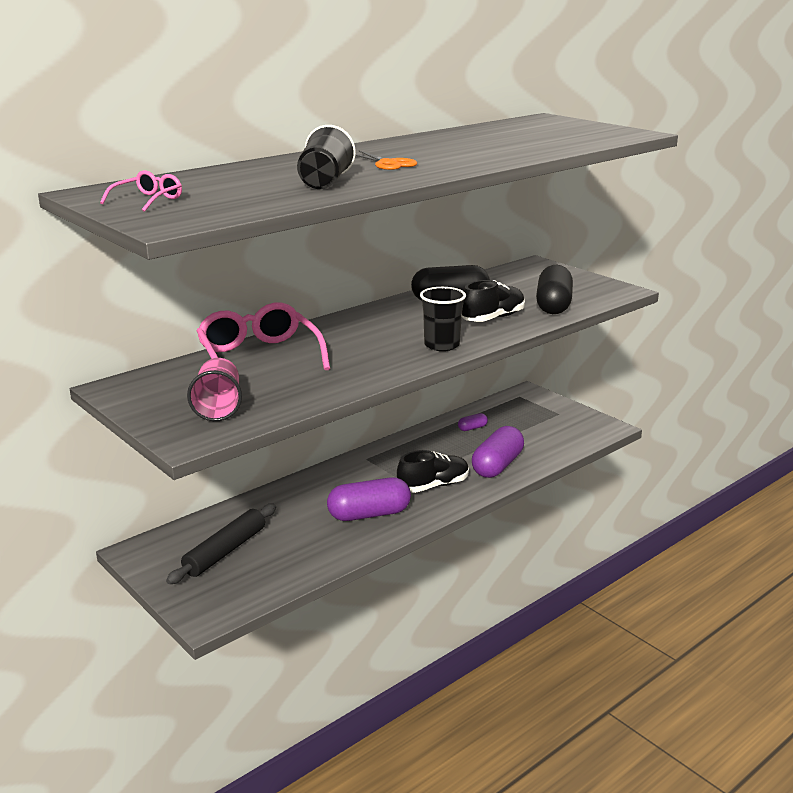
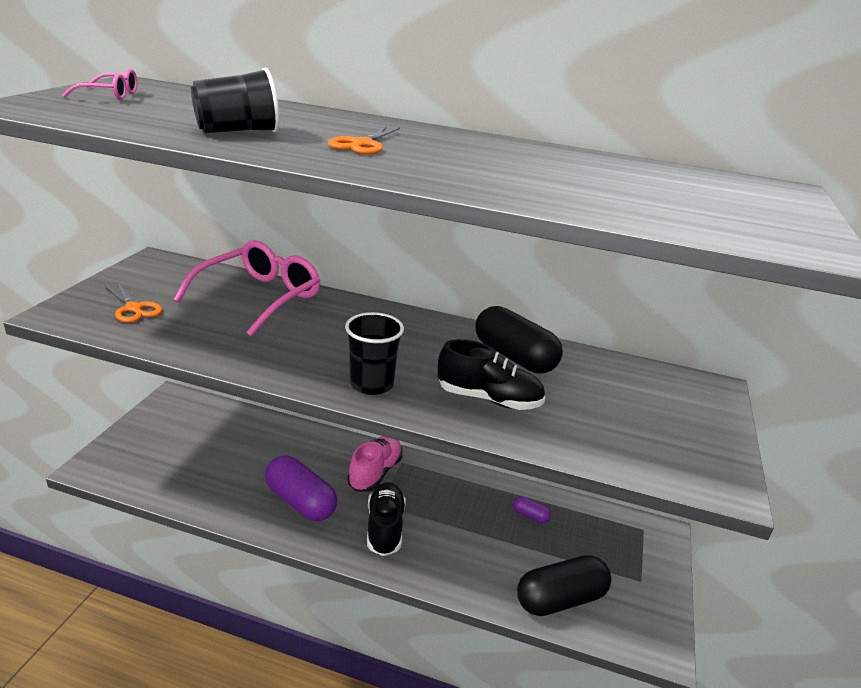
camera: 55 degrees right, 5 degrees up
(218, 407) = (134, 308): pink cup -> orange scissors
(225, 551) = (193, 440): black rolling pin -> none
(367, 473) = (375, 473): none -> pink shoe
(433, 486) = (385, 528): black shoe -> black shoe turned 120 degrees counterclockwise
(497, 466) = (467, 565): purple capsule -> none
(553, 305) = (587, 435): black capsule -> black capsule (560, 599)

